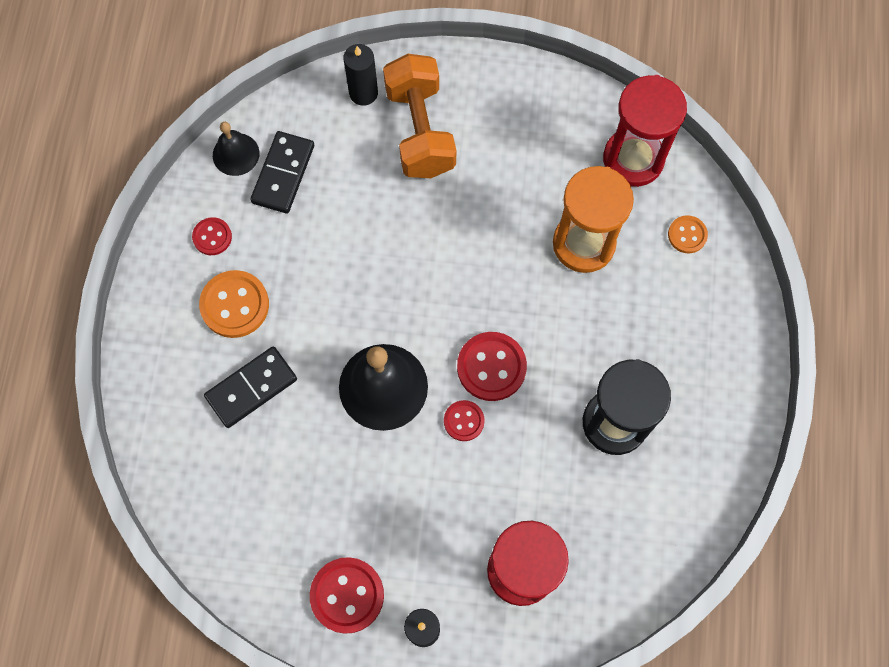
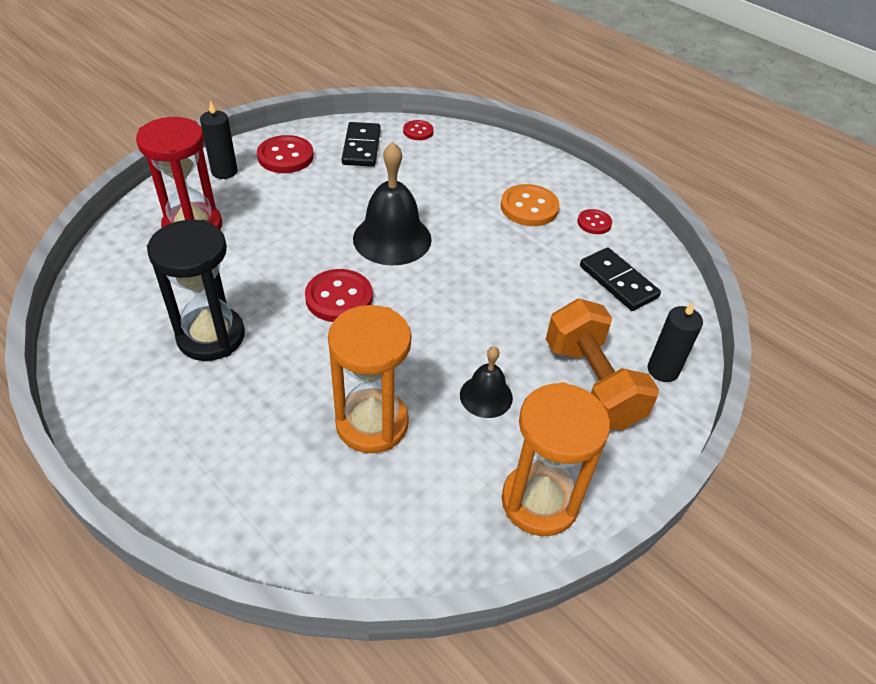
camera: 125 degrees right, 25 degrees down
(236, 154) = (658, 267): black bell -> black bell (486, 396)
(251, 388) = (460, 186): black domino -> black domino (361, 147)
(420, 130) = (592, 384): orange dumbbell -> orange dumbbell turned 45 degrees clockwise
(464, 421) = (319, 260): red button -> red button (418, 131)
(549, 105) = (539, 501): none -> orange hourglass
(633, 159) = (415, 530): red hourglass -> none
(687, 235) = (293, 513): orange button -> none

